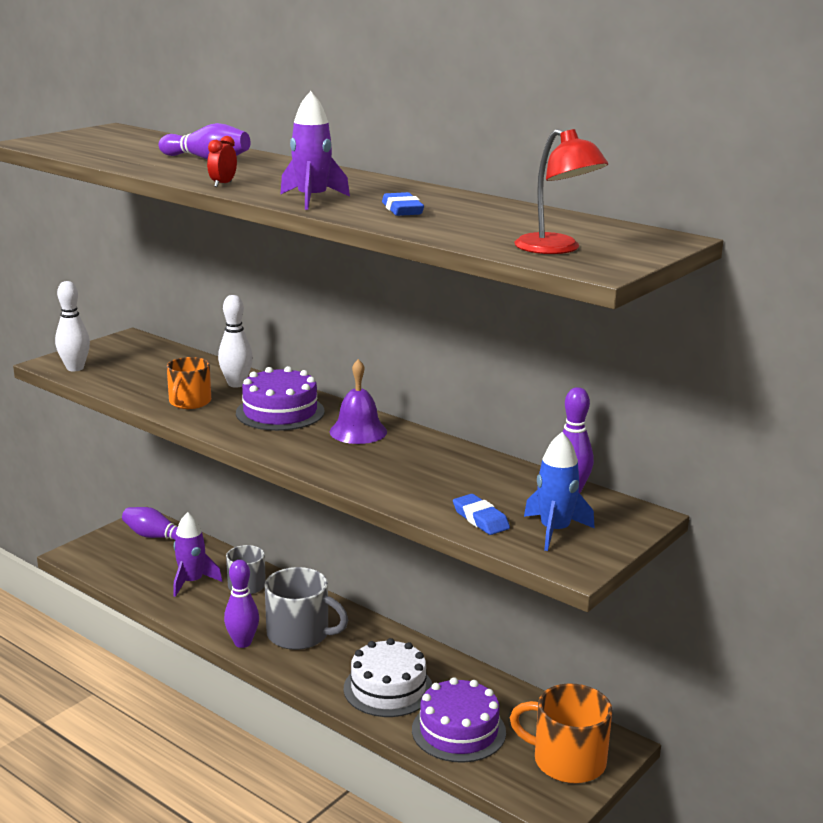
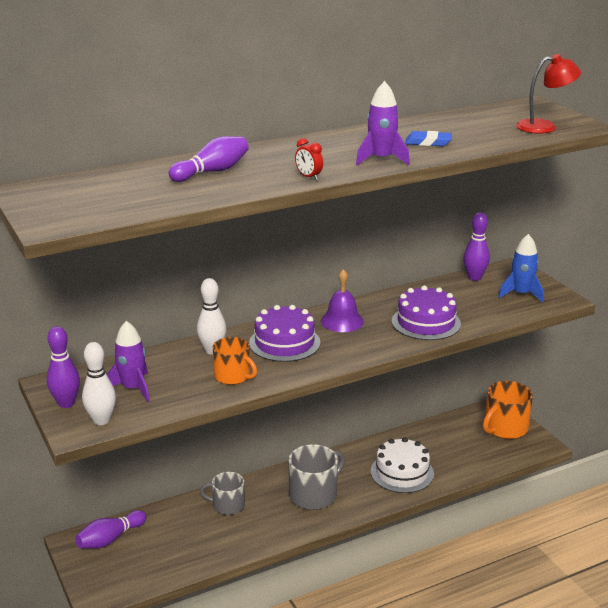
camera: 65 degrees left, 5 degrees up
(192, 582) = (201, 533): purple rocket -> purple rocket (133, 388)
(242, 643) = (308, 524): purple bowling pin -> purple bowling pin (66, 403)
(458, 731) = (459, 457): purple cake -> purple cake (426, 322)
(480, 519) = (496, 311): blue eraser -> none

